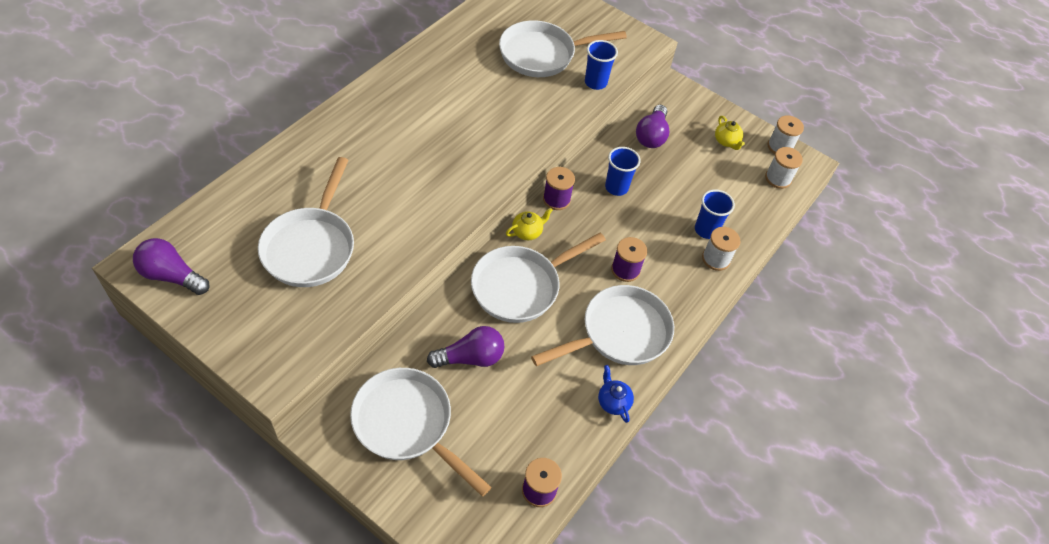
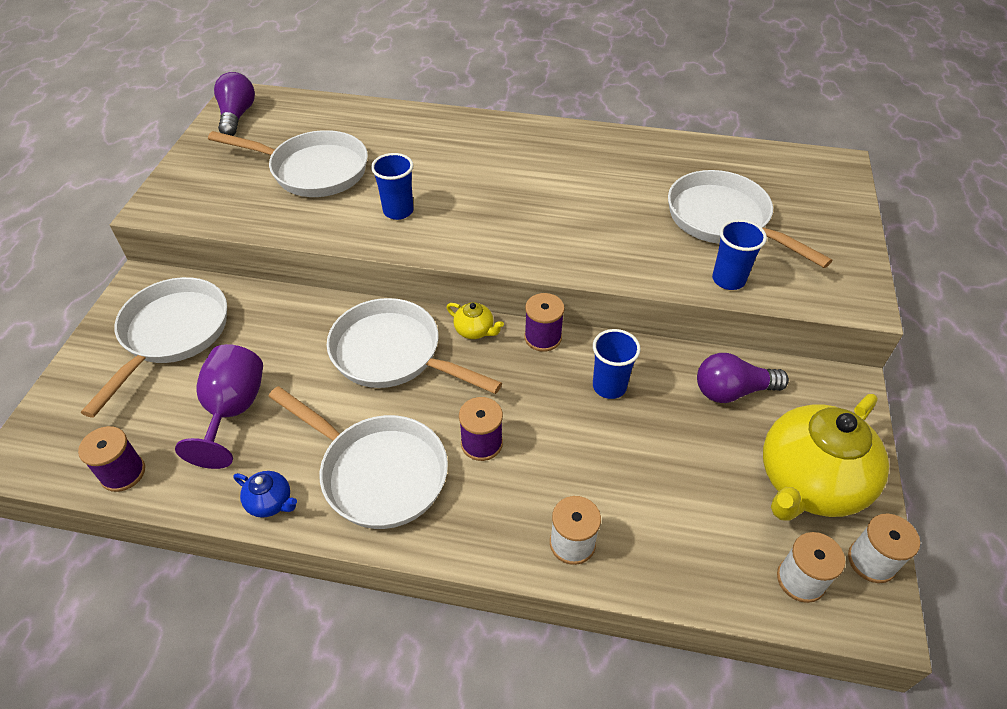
camera: 70 degrees right, 5 degrees down
(311, 247) = (313, 170): white pan -> white pan turned 150 degrees counterclockwise
(470, 358) = (274, 350): purple light bulb -> none
(518, 402) = (233, 411): none -> purple goblet
(613, 402) = (270, 502): blue teapot -> blue teapot turned 75 degrees clockwise
(706, 230) = (616, 513): blue cup -> blue cup (398, 211)
(726, 141) = (809, 482): yellow teapot -> yellow teapot, size x2.43

